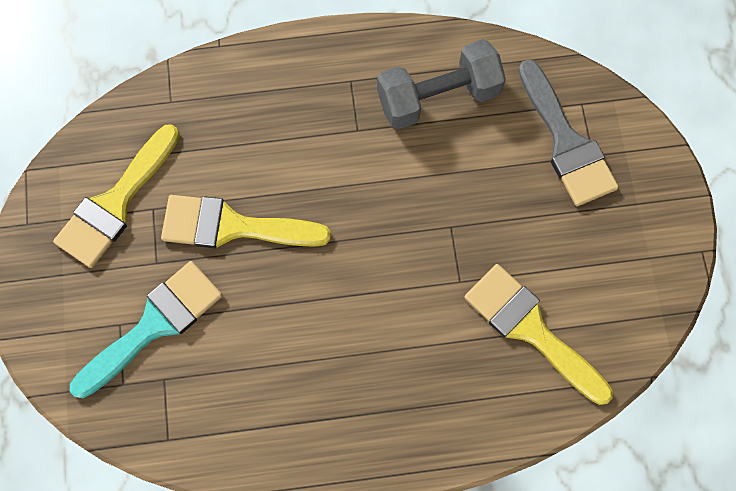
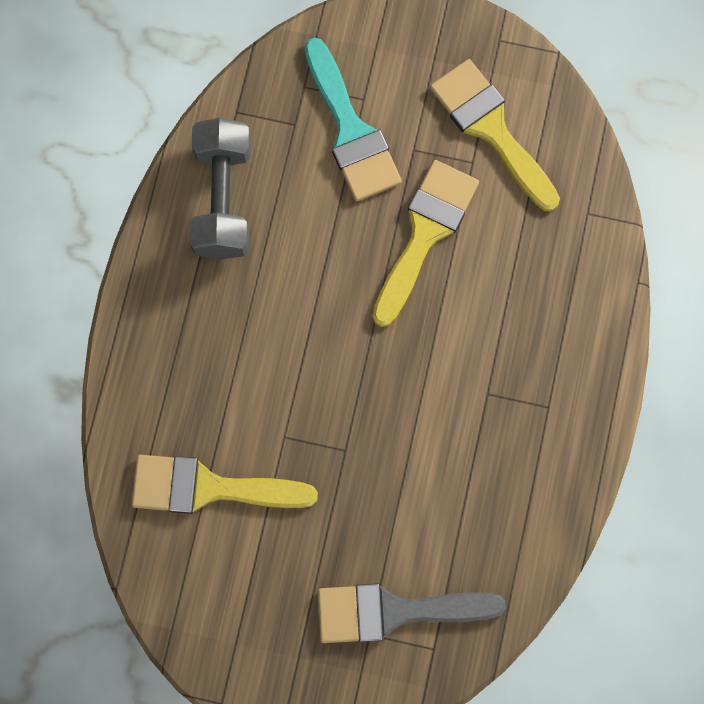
camera: 110 degrees right, 5 degrees up
(438, 97) = (496, 493): grey dumbbell -> grey dumbbell (223, 198)
(530, 329) = (209, 488): yellow brush -> yellow brush turned 150 degrees counterclockwise

